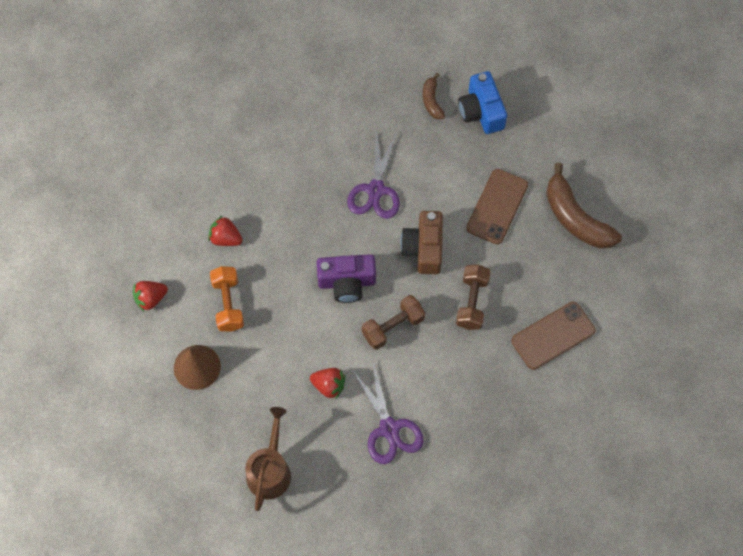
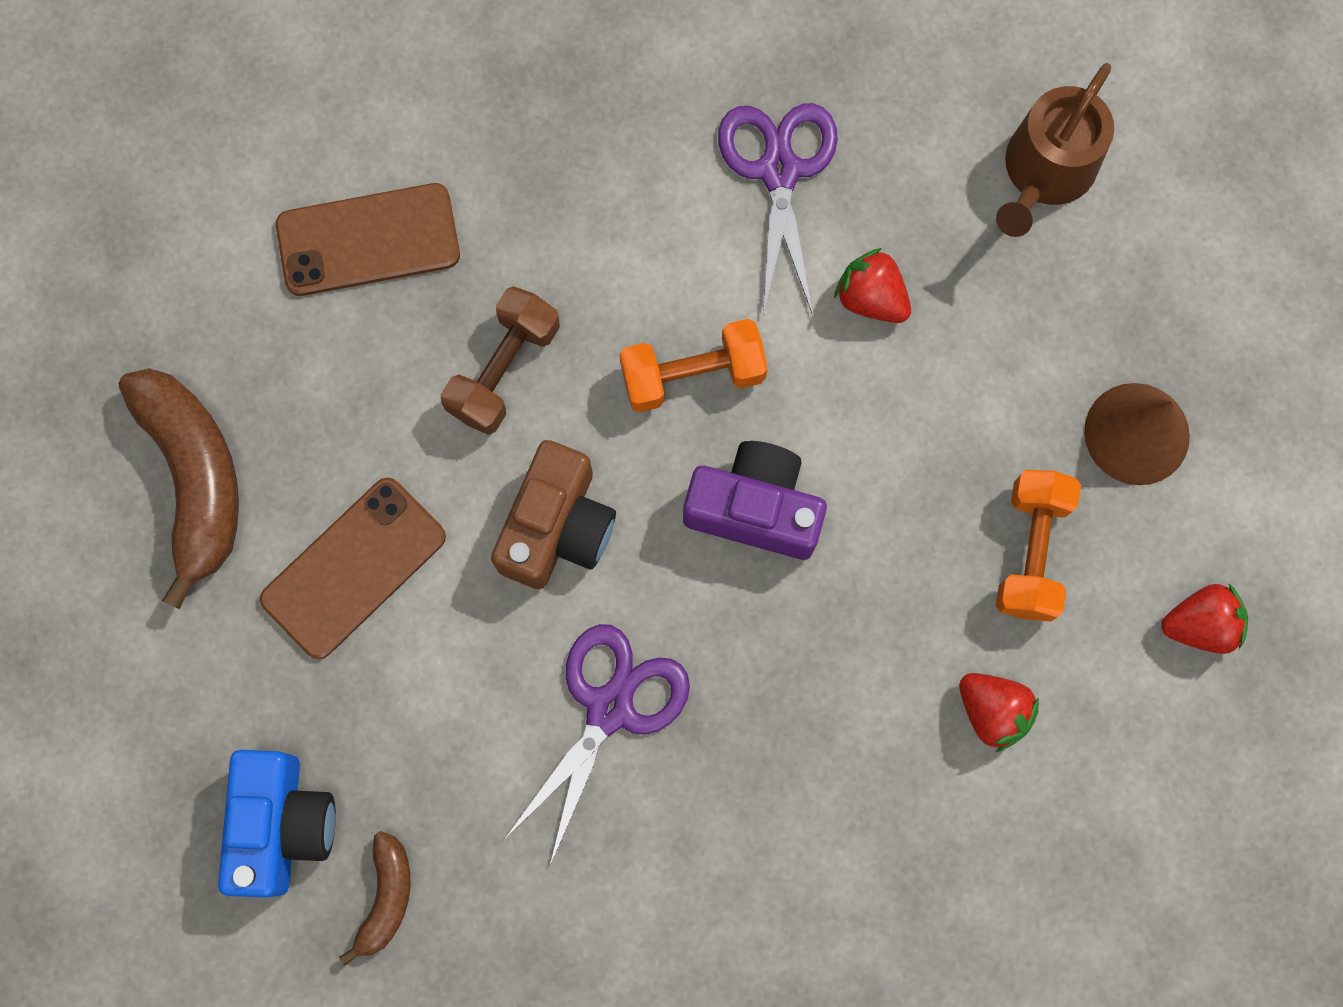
camera: 160 degrees left, 10 degrees up
(393, 327) = (692, 375): brown dumbbell -> orange dumbbell

